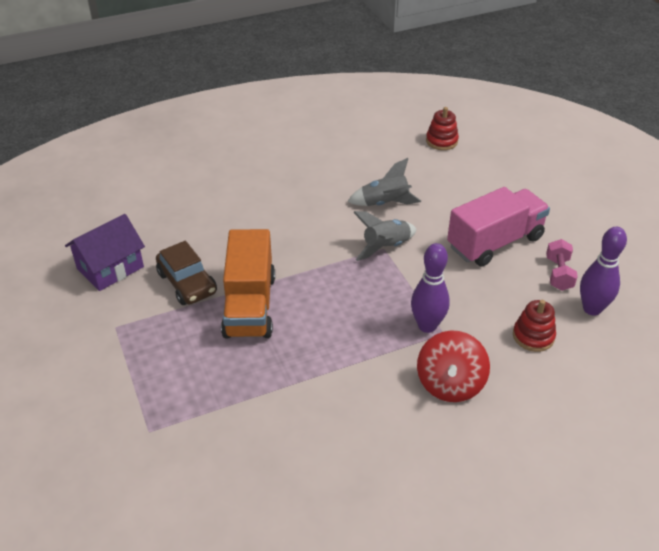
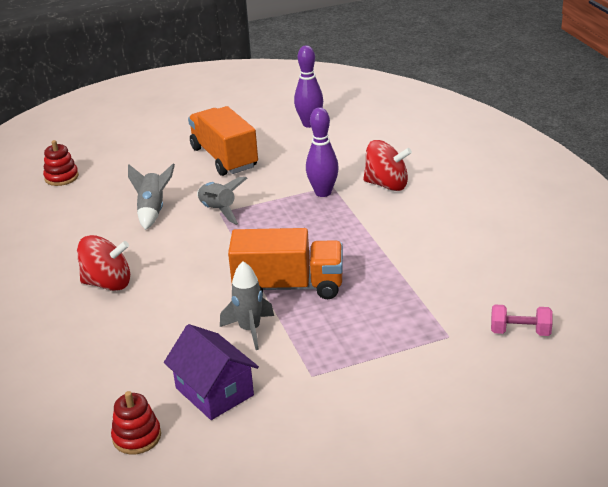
camera: 85 degrees left, 10 degrees down
(187, 283) = (250, 330): brown car -> grey rocket
(268, 192) = (108, 283): none -> red spinning top
(495, 242) = (224, 158): pink truck -> orange truck
(533, 336) = (337, 148): red stacking toy -> red stacking toy (137, 437)
(558, 274) = (269, 133): pink dumbbell -> pink dumbbell (520, 332)

